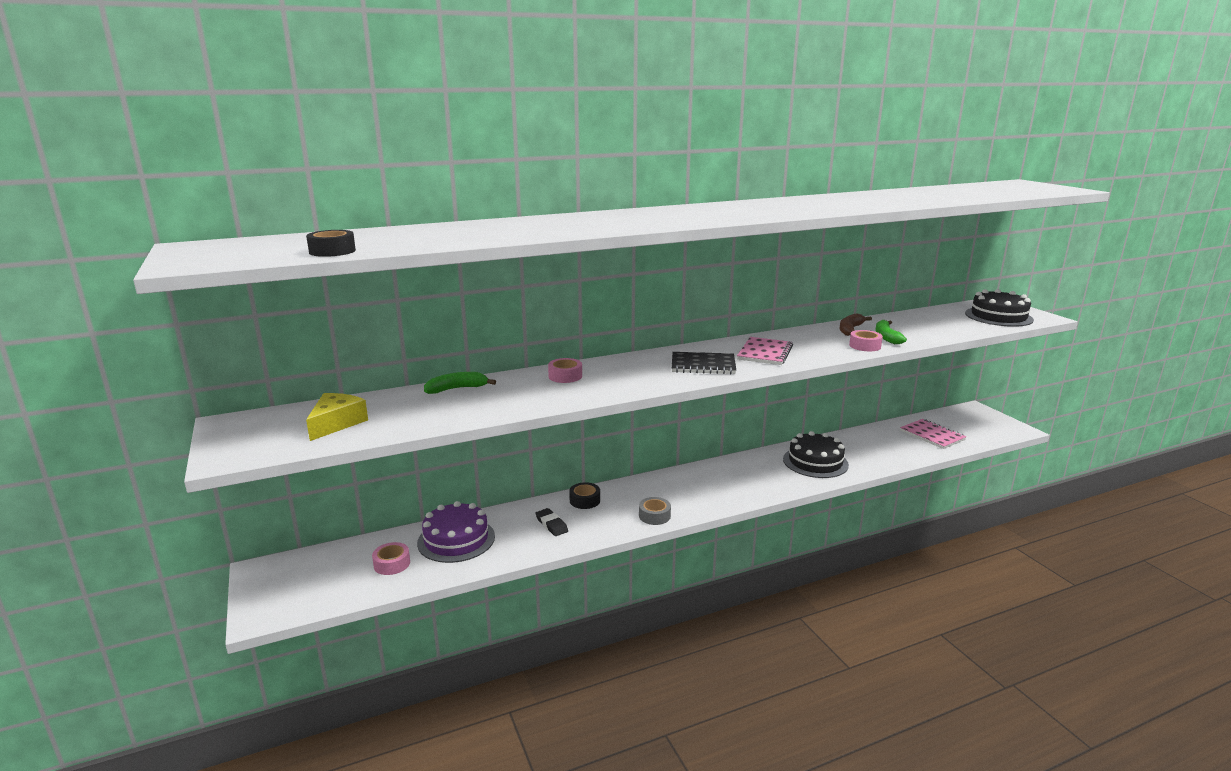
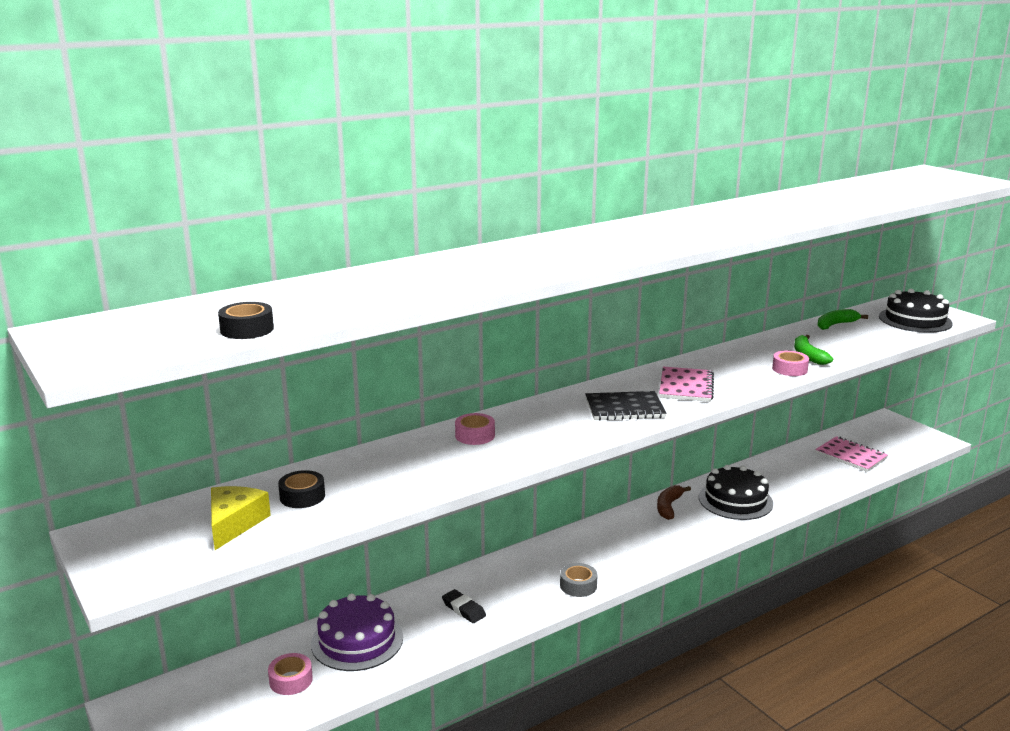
camera: 10 degrees left, 0 degrees up
(457, 389) = (355, 463): green banana -> green banana (835, 325)
(584, 500) = (491, 574): black tape -> black tape (302, 496)
(850, 329) = (766, 348): brown banana -> brown banana (669, 507)

